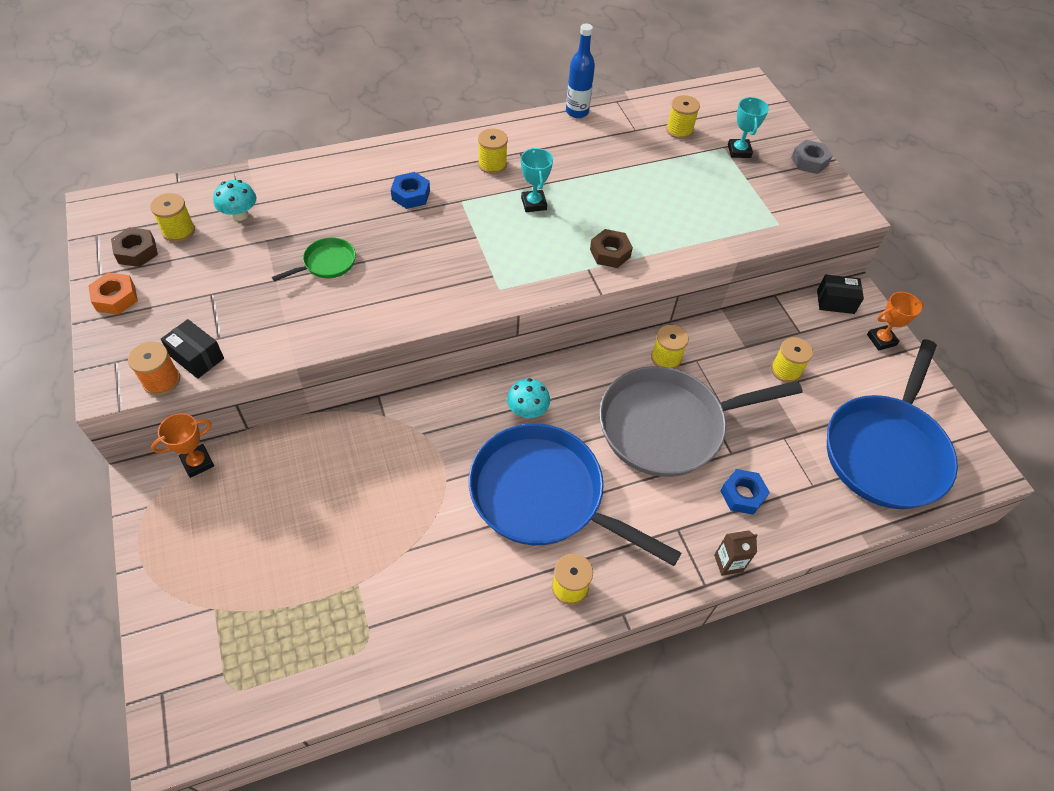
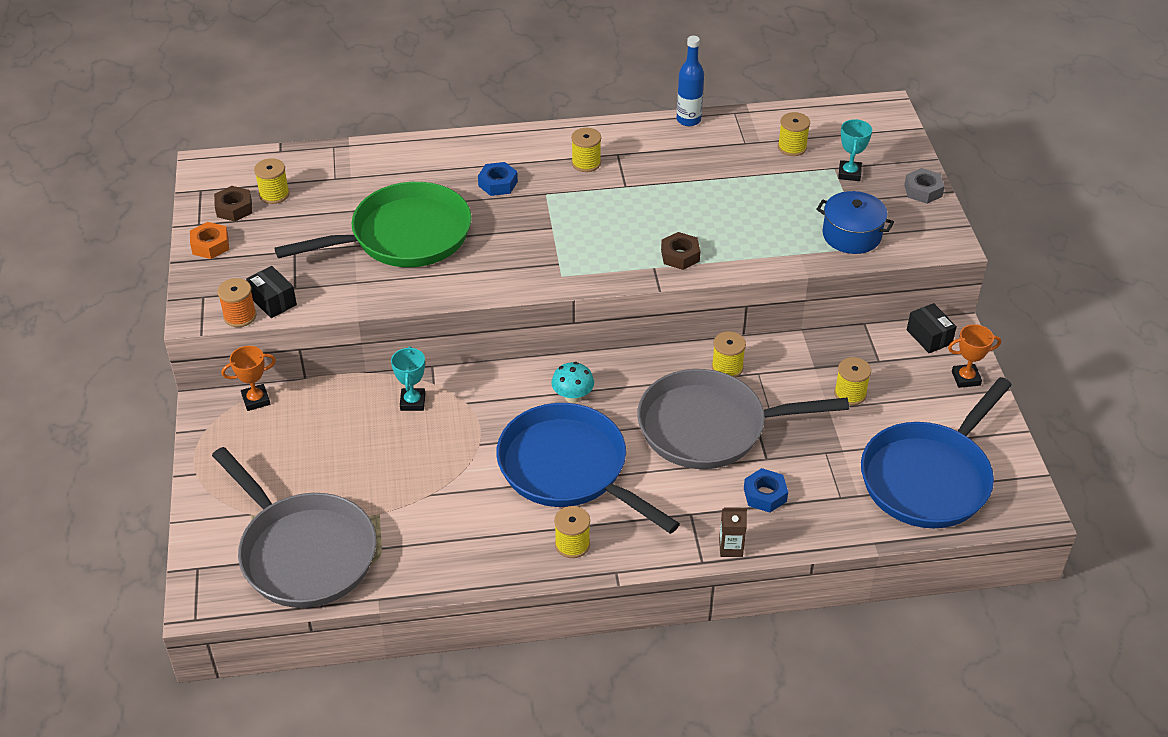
camera: 15 degrees right, 10 degrees down
(240, 215) = (332, 186): turquoise mushroom -> none
(282, 649) = (303, 552): none -> grey pan
(326, 263) = (404, 236): green pan -> green pan, size x2.40
(533, 204) = (617, 203): turquoise trophy -> turquoise trophy (412, 402)
(762, 213) = (851, 235): none -> blue pot
(835, 302) = (929, 337): black box -> black box turned 45 degrees clockwise

